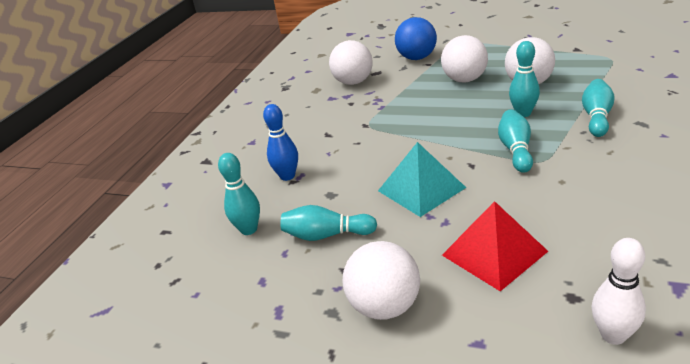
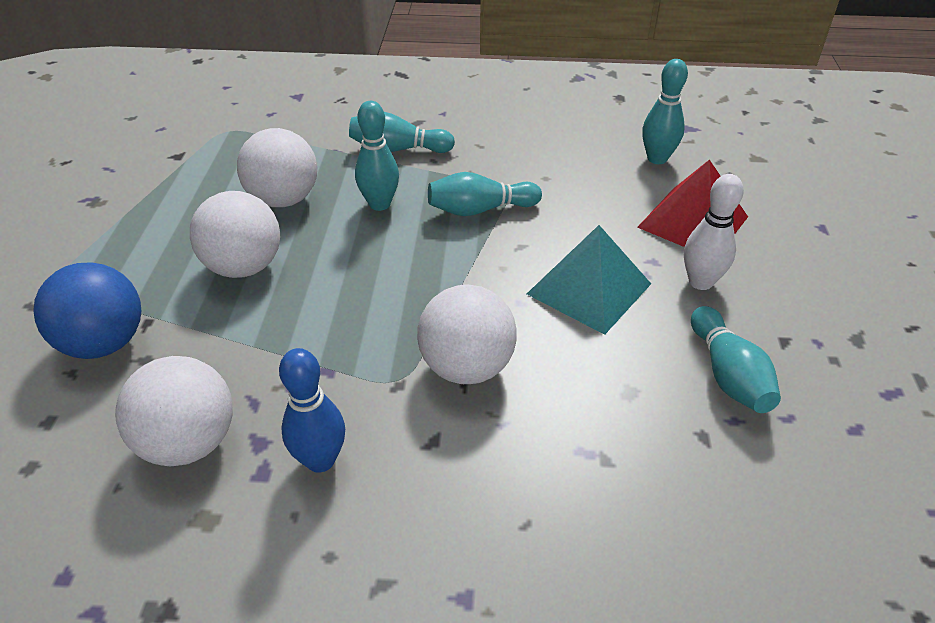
camera: 110 degrees left, 10 degrees up
(249, 229) = (761, 487): turquoise bowling pin -> turquoise bowling pin (657, 159)
(287, 176) = (591, 473): blue bowling pin -> blue bowling pin (320, 460)
(385, 306) = (820, 295): white ball -> white ball (467, 367)
(613, 335) = (763, 159): white bowling pin -> white bowling pin (700, 282)

